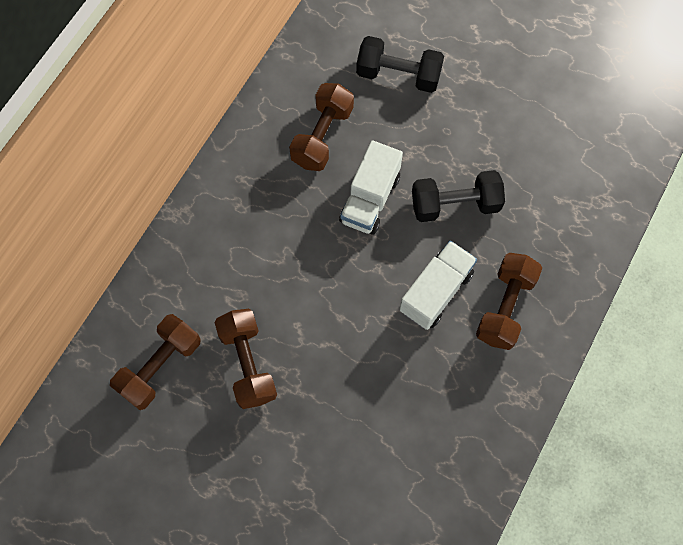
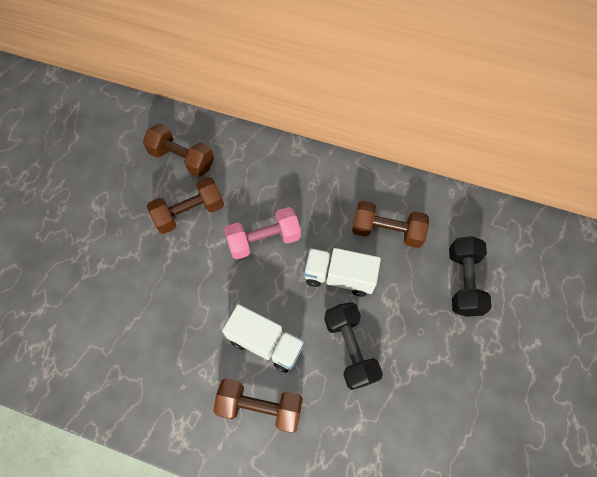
camera: 80 degrees right, 5 degrees down
(306, 276) = (264, 240): none -> pink dumbbell

